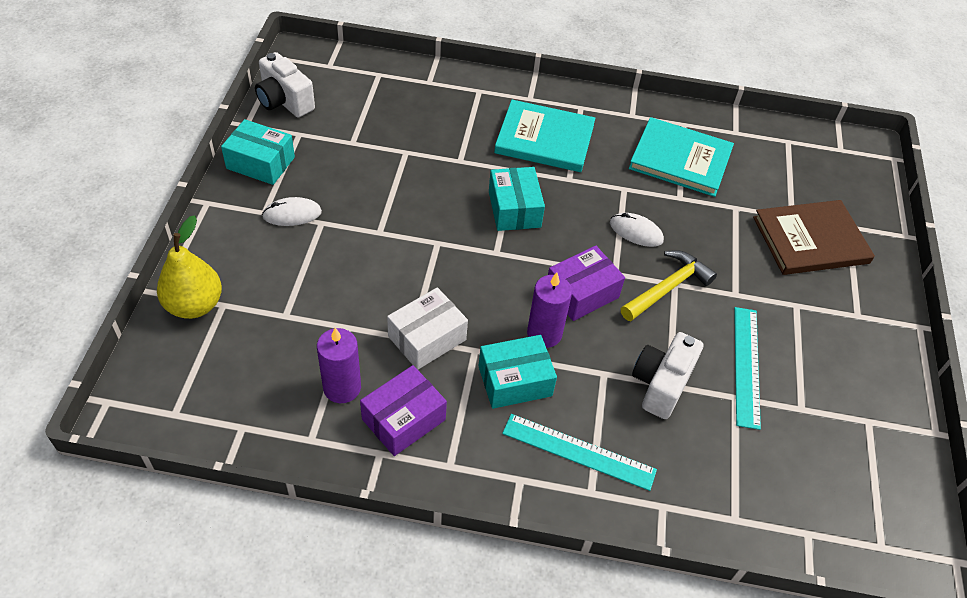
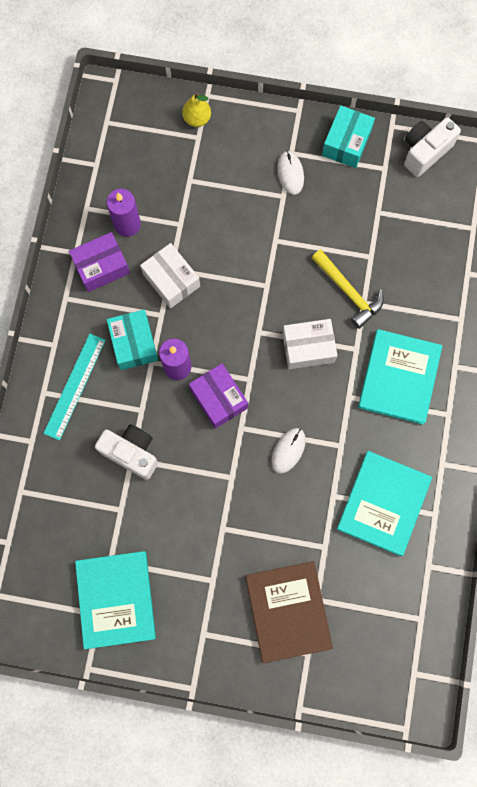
camera: 95 degrees right, 25 degrees up
(194, 305) = (197, 119): yellow pear -> yellow pear, size x0.65
(403, 419) = (101, 267): purple box -> purple box turned 75 degrees counterclockwise
(514, 209) = (308, 348): turquoise box -> white box
(667, 288) = (226, 470): yellow hammer -> yellow hammer (348, 292)
(746, 365) = (149, 524): turquoise ruler -> none
(845, 402) = (116, 599): none -> turquoise book

